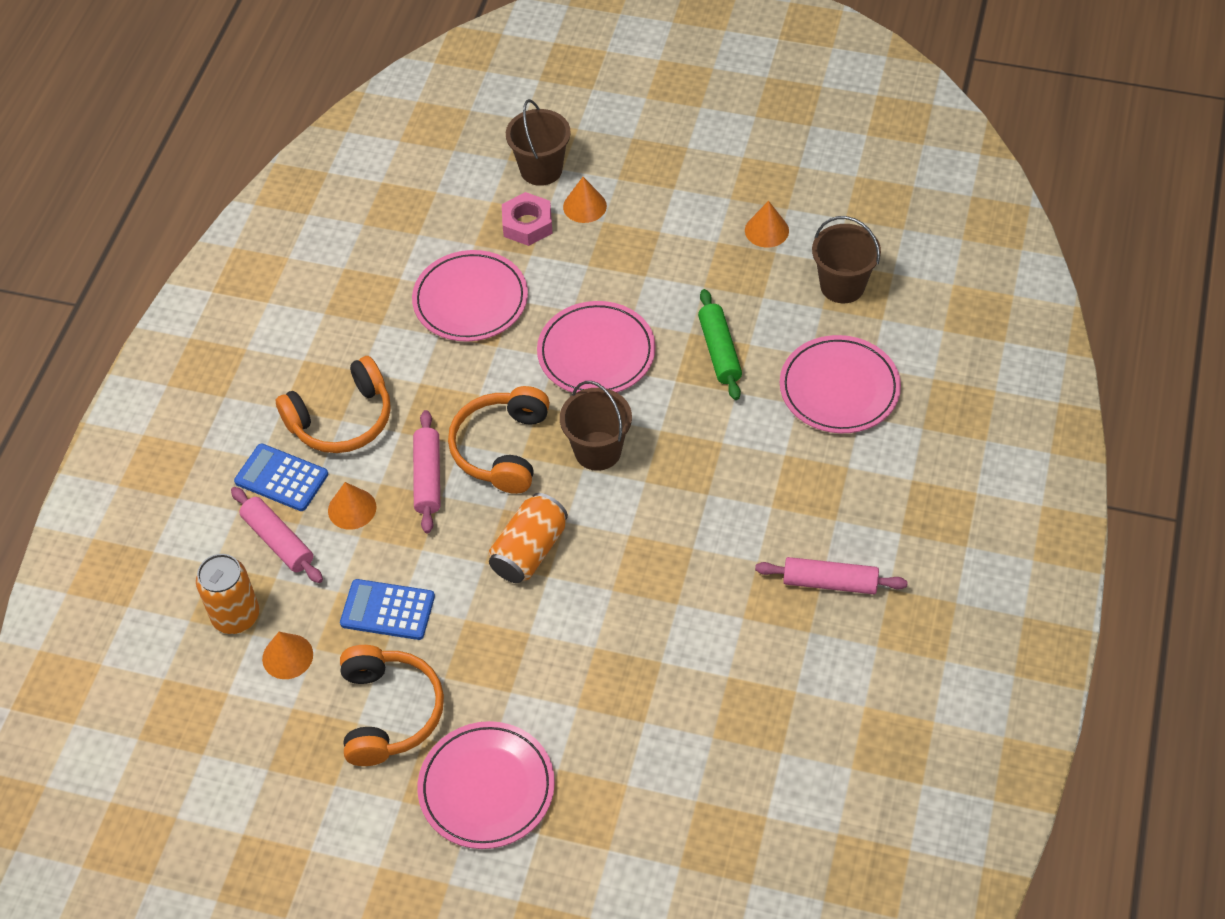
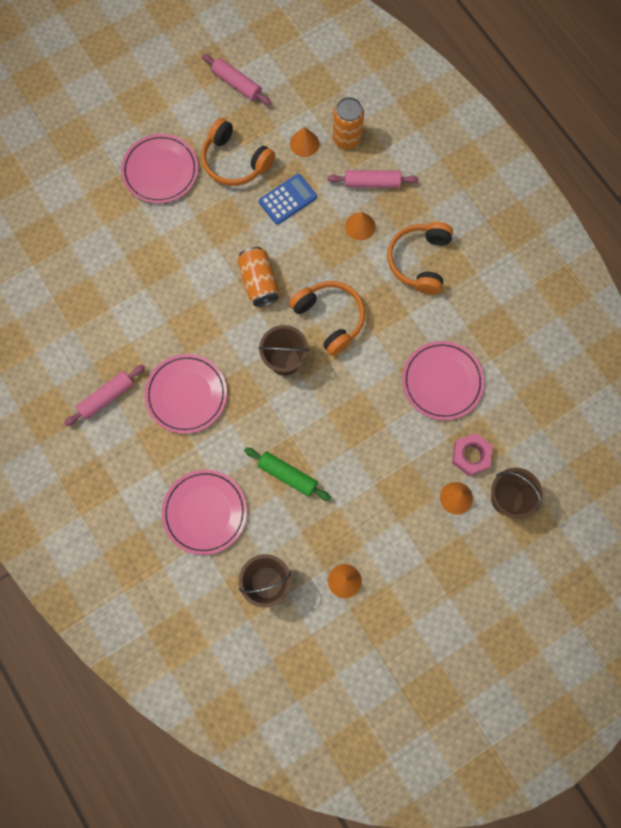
camera: 130 degrees right, 20 degrees up
(281, 478) = (408, 210): blue calculator -> none
(428, 477) = (345, 272): pink rolling pin -> pink rolling pin (237, 84)
(596, 353) = (346, 413): pink plate -> pink plate (186, 394)

